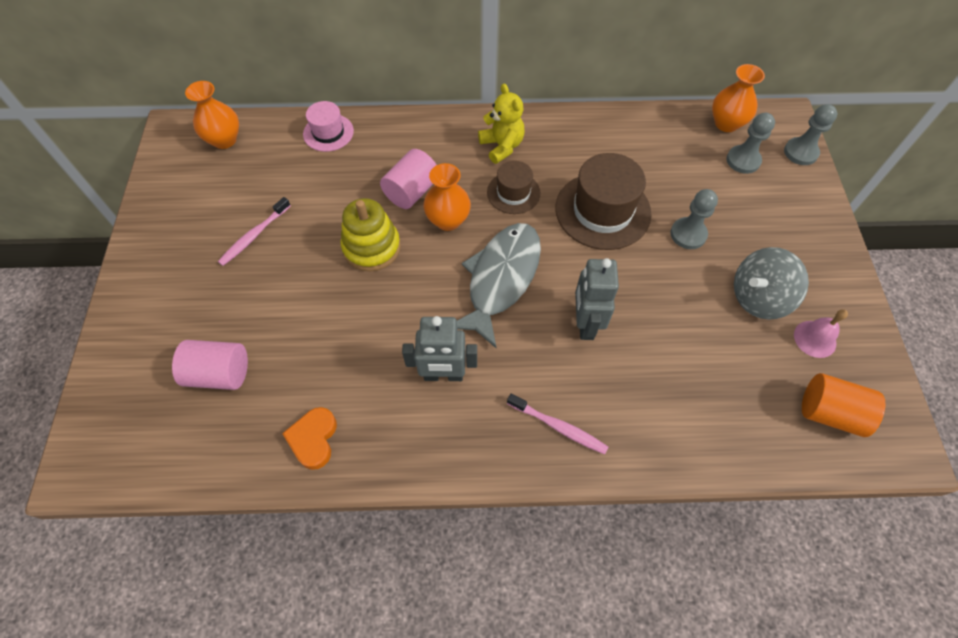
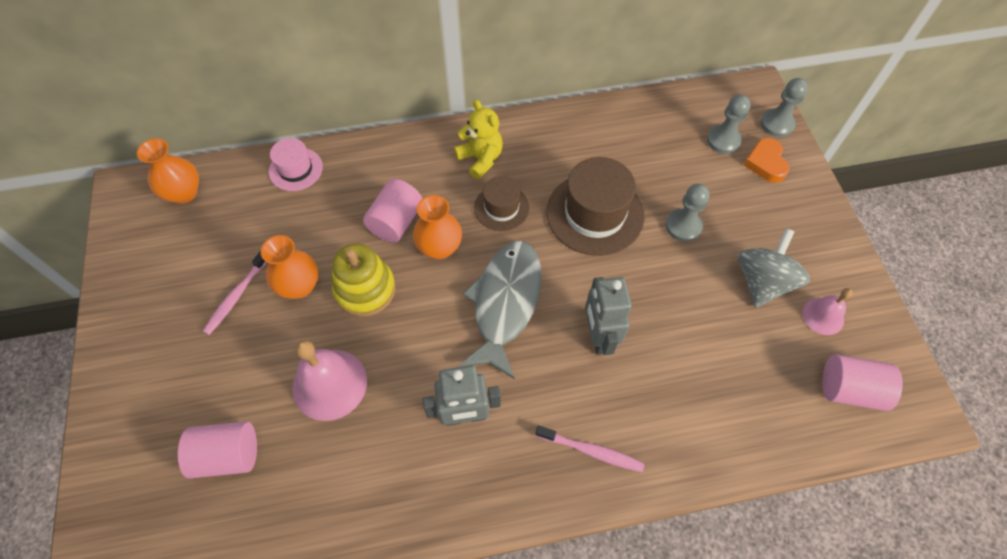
camera: 10 degrees left, 0 degrees up
(313, 439) = (342, 509): orange heart -> orange heart (766, 163)
(323, 326) = (329, 384): none -> pink bell
(726, 123) = (700, 103): orange vase -> orange vase (299, 286)
(758, 297) = (762, 282): grey spinning top -> grey spinning top turned 150 degrees clockwise
(829, 412) = (849, 389): orange cylinder -> pink cylinder

